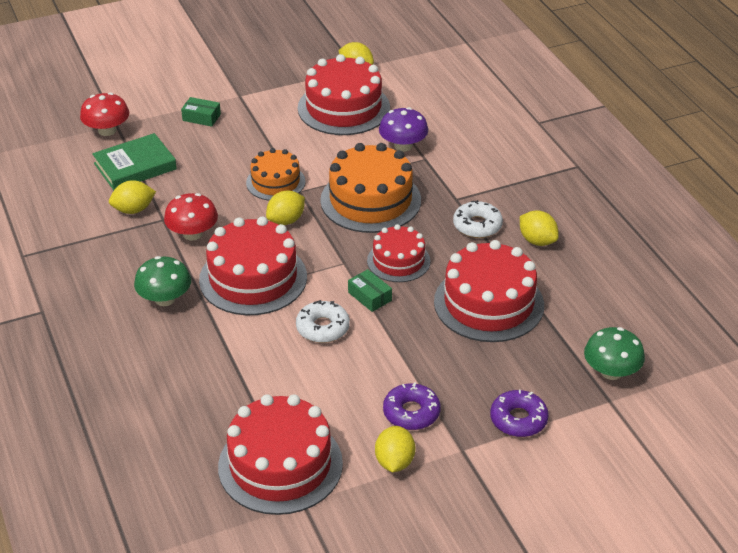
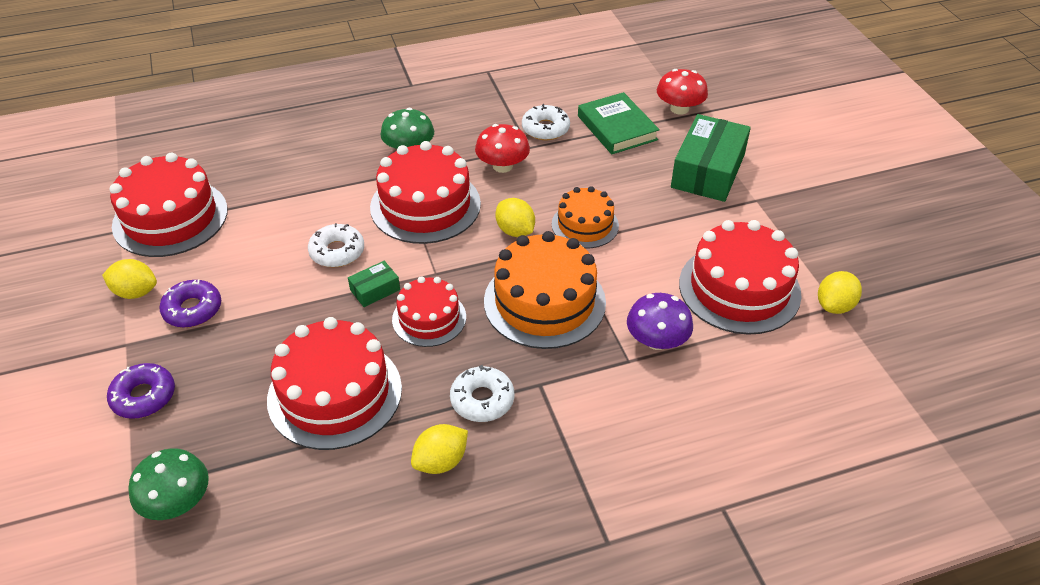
camera: 95 degrees right, 5 degrees up
(133, 210) = (545, 129): yellow lemon -> white donut
(201, 117) = (708, 171): green box -> green box, size x2.18

